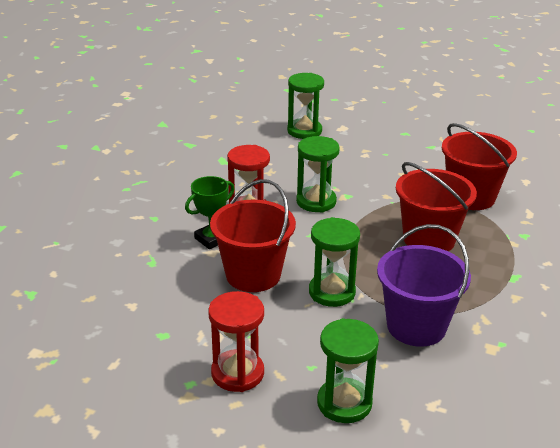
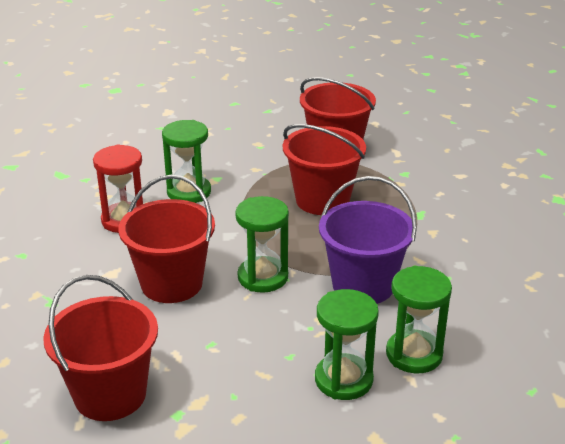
camera: 25 degrees left, 0 degrees up
(149, 350) = (110, 394): none -> red bucket
(211, 239) = (102, 260): green trophy -> none
(237, 373) = (220, 387): red hourglass -> none
(304, 131) = (130, 123): green hourglass -> green hourglass (414, 354)

